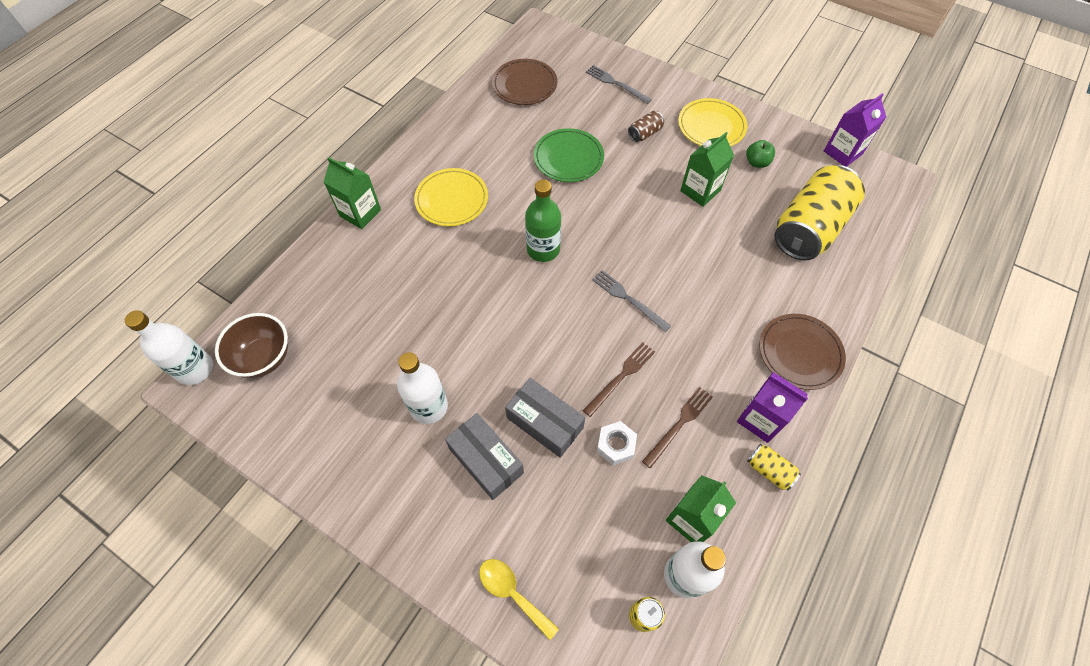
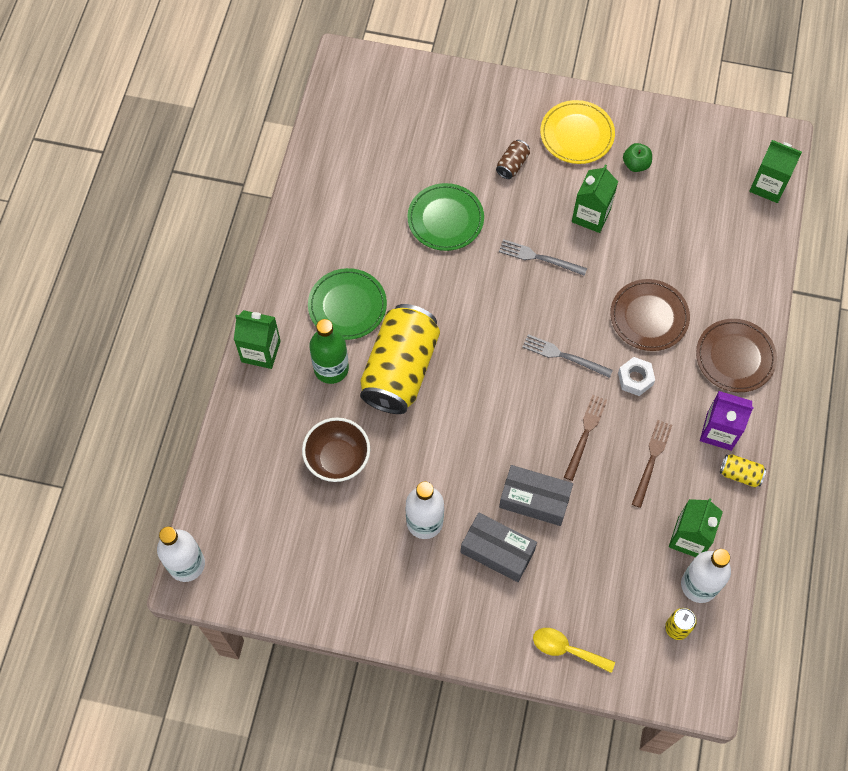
camera: 20 degrees left, 5 degrees up
(264, 357) = (246, 530): brown bowl -> brown bowl (338, 459)
(452, 200) = (347, 306): yellow plate -> green plate
(524, 85) = (361, 142): brown plate -> brown plate (649, 317)
(543, 249) = (462, 331): green bottle -> green bottle (331, 368)
(616, 84) = (459, 111): grey fork -> grey fork (539, 258)
(616, 445) = (604, 498): white nut -> white nut (635, 379)
(809, 228) = (707, 224): yellow can -> yellow can (400, 370)
(843, 152) = (716, 125): purple carton -> none
(879, 213) = (768, 186): none -> green carton

